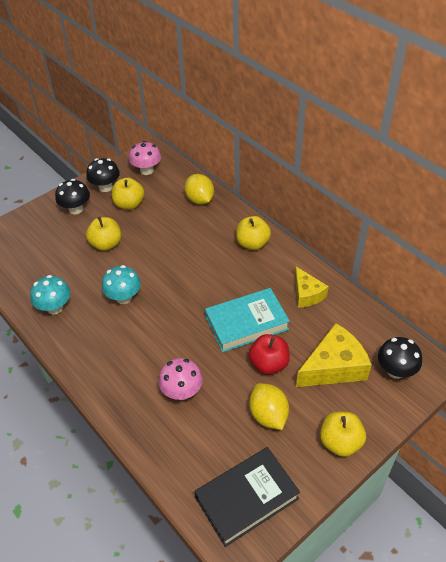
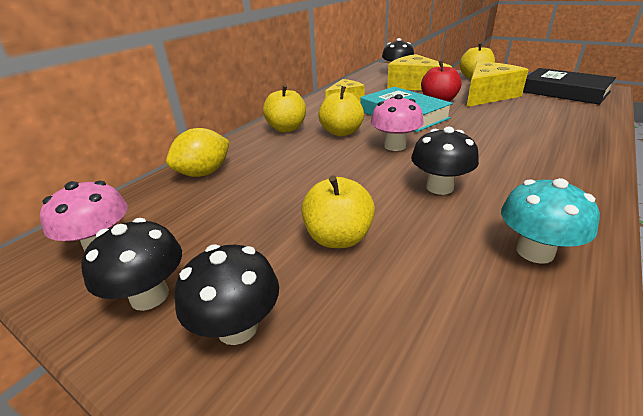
camera: 105 degrees left, 15 degrees down
(124, 297) = (439, 187): turquoise mushroom -> black mushroom
(129, 204) = (216, 240): yellow apple -> yellow apple (341, 132)
(182, 391) = (519, 126): pink mushroom -> pink mushroom (395, 146)
(268, 415) = (487, 95): yellow lemon -> yellow cheese

